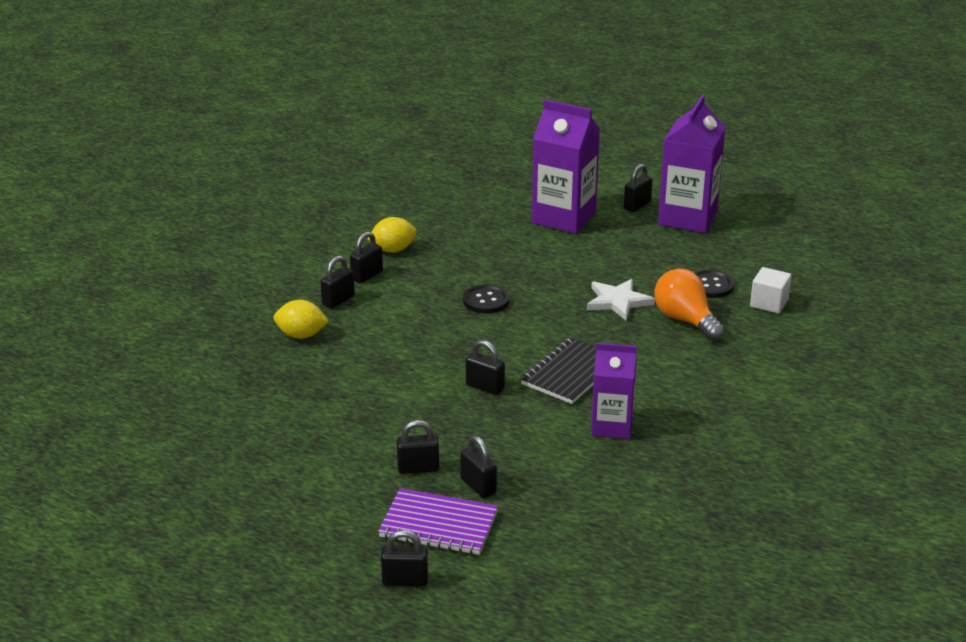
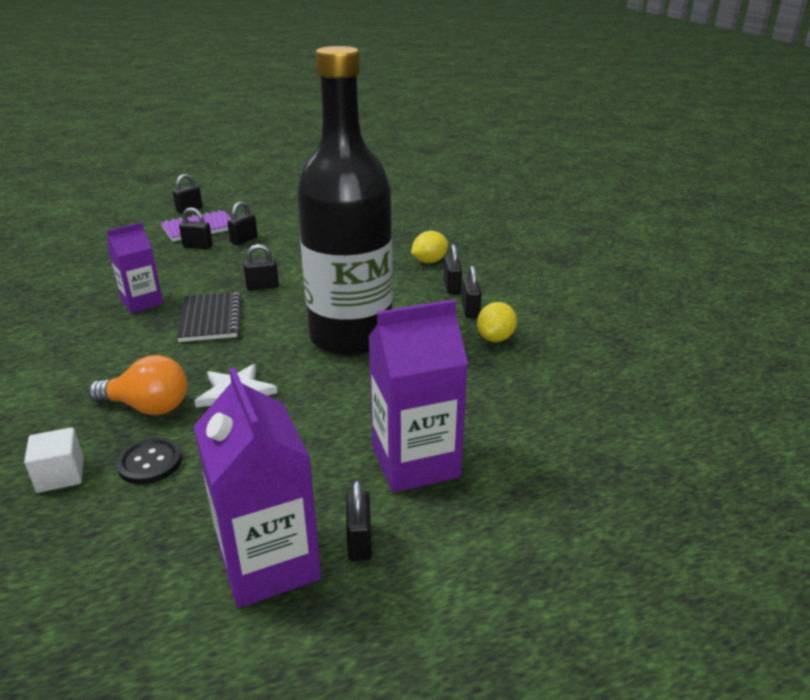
camera: 135 degrees right, 0 degrees up
(486, 301) = (351, 337): black button -> black bottle

